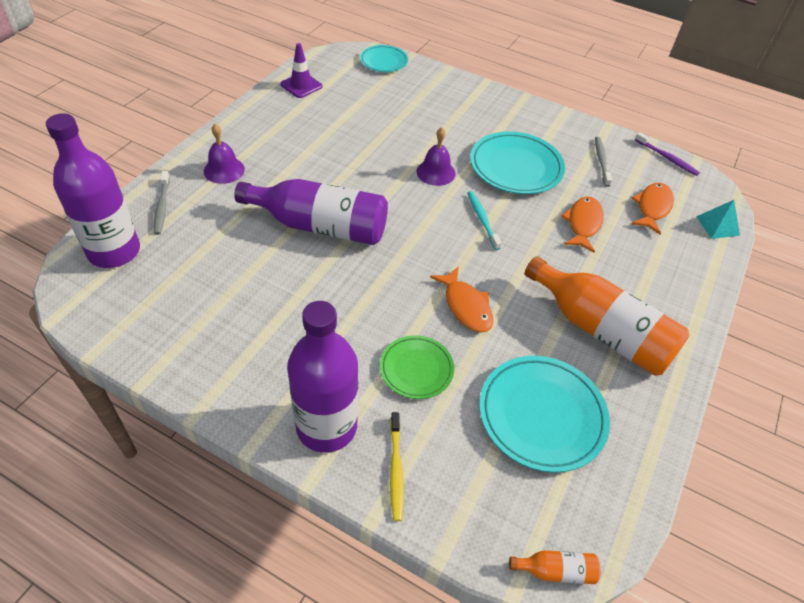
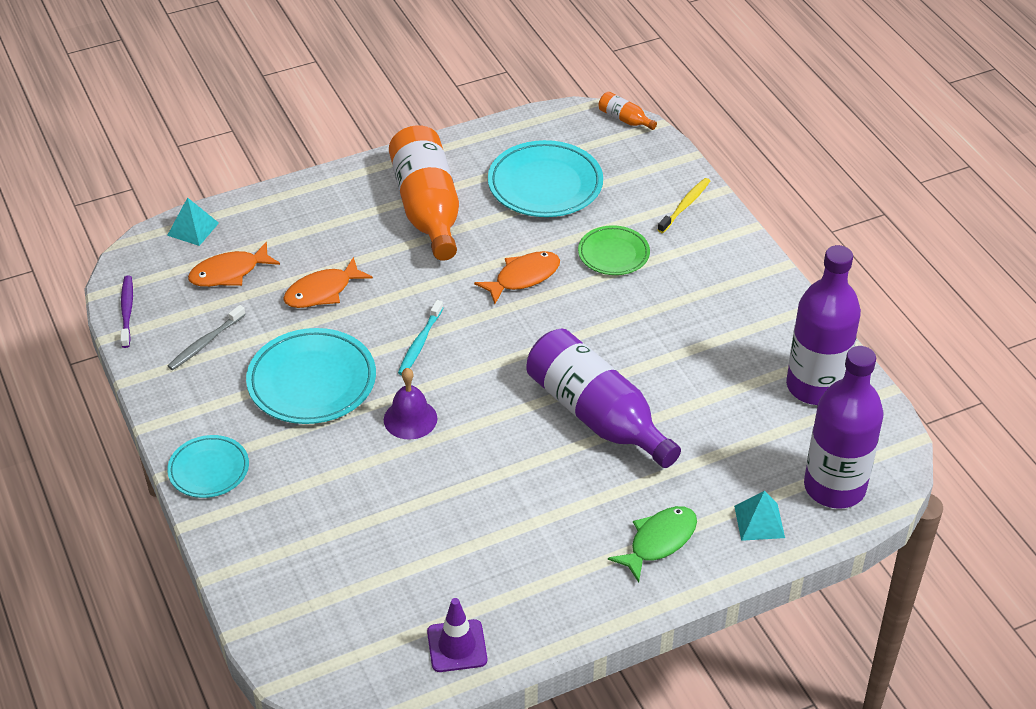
camera: 140 degrees left, 5 degrees down
(162, 207) = (759, 521): grey toothbrush -> turquoise pyramid
(224, 170) = (659, 541): purple bell -> green fish
(326, 426) = (717, 251): purple bottle -> purple bottle (815, 386)
(383, 61) = (291, 638): turquoise plate -> turquoise plate (209, 470)
(466, 306) = (523, 277): orange fish -> orange fish turned 45 degrees clockwise

